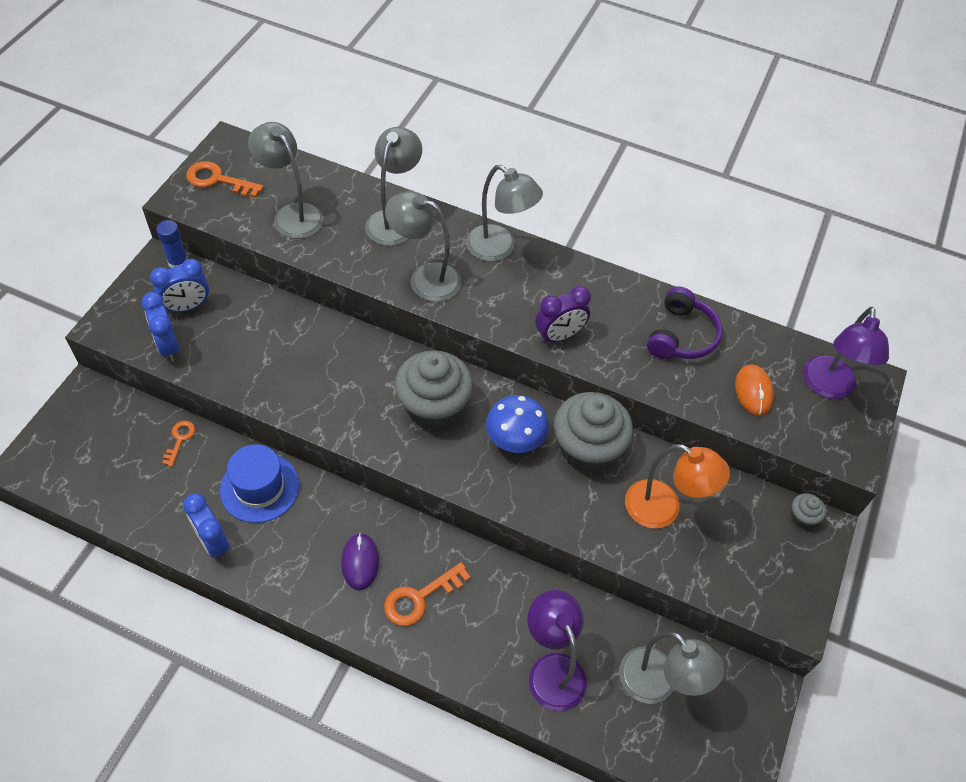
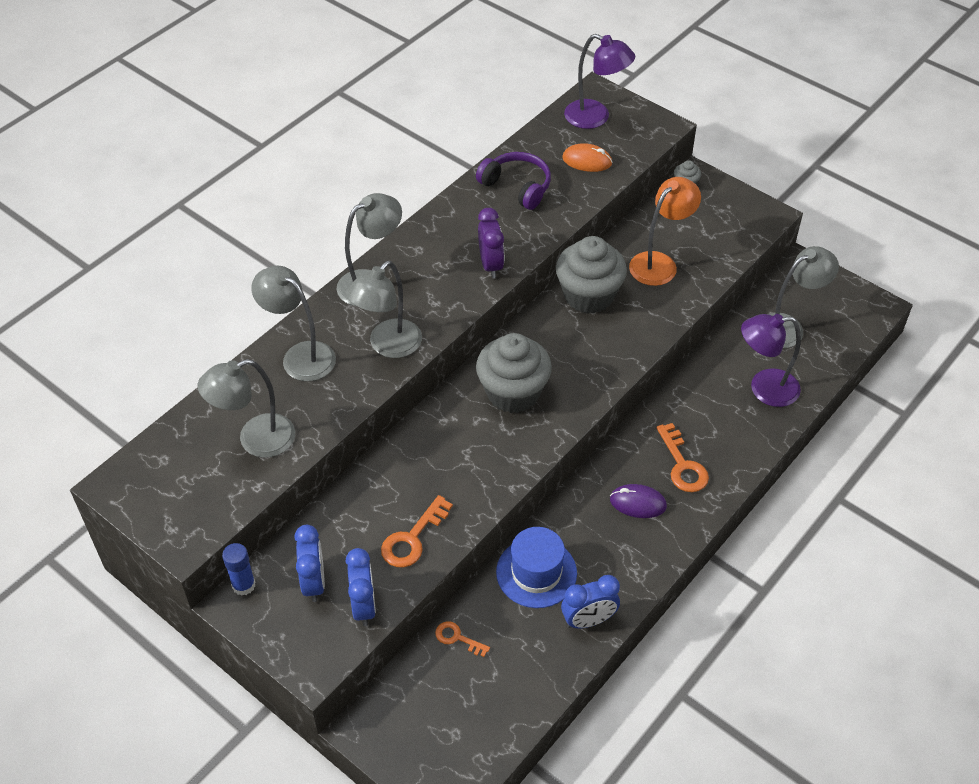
camera: 70 degrees left, 5 degrees down
(168, 346) = (364, 606): blue clock -> blue clock turned 90 degrees counterclockwise
(217, 180) = (171, 502): orange key -> orange key (412, 539)
(515, 439) = (565, 342): blue mushroom -> none

